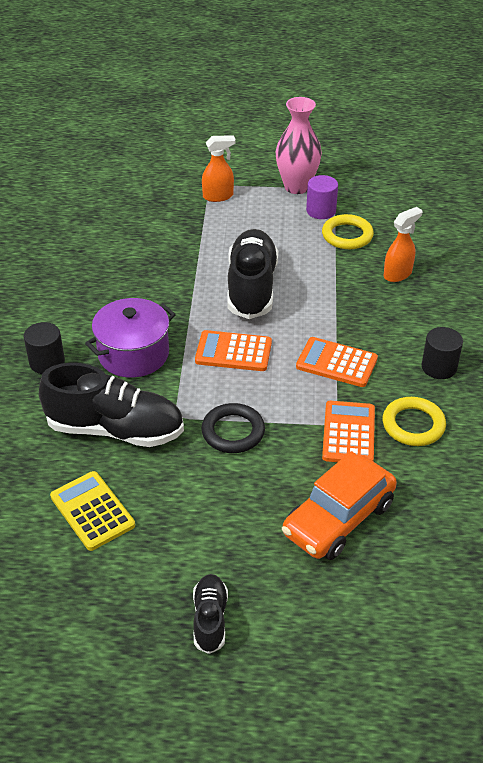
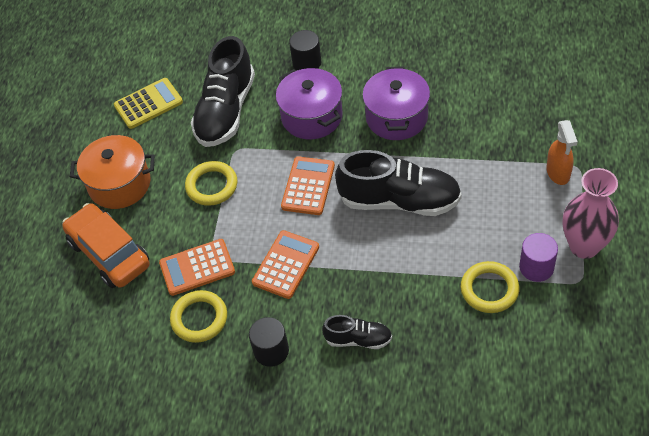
camera: 100 degrees right, 10 degrees up
(141, 291) = (396, 117): none -> purple pot
(210, 619) = (43, 173): black shoe -> black shoe (358, 339)
(230, 524) = (119, 184): none -> orange pot
(233, 432) = (212, 186): black ring -> yellow ring
(348, 433) = (197, 267): orange calculator -> orange calculator turned 150 degrees clockwise
(398, 274) = (419, 332): orange spray bottle -> none

